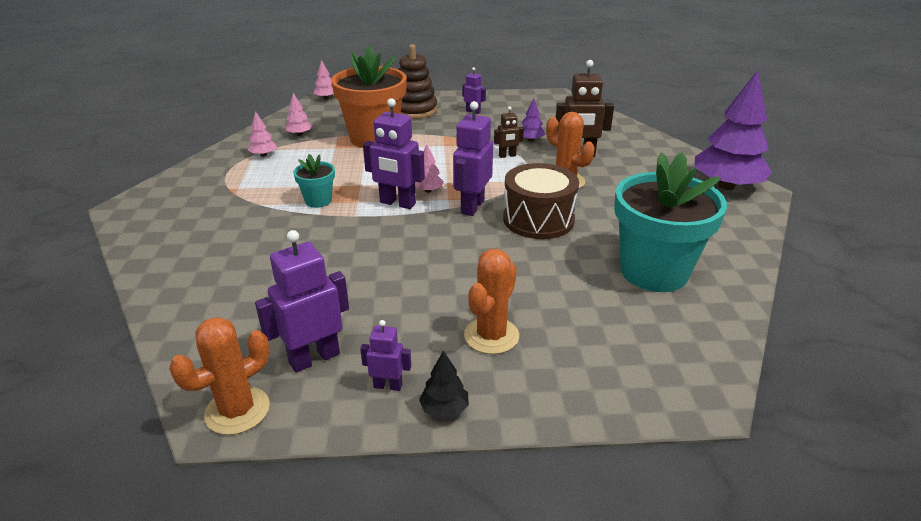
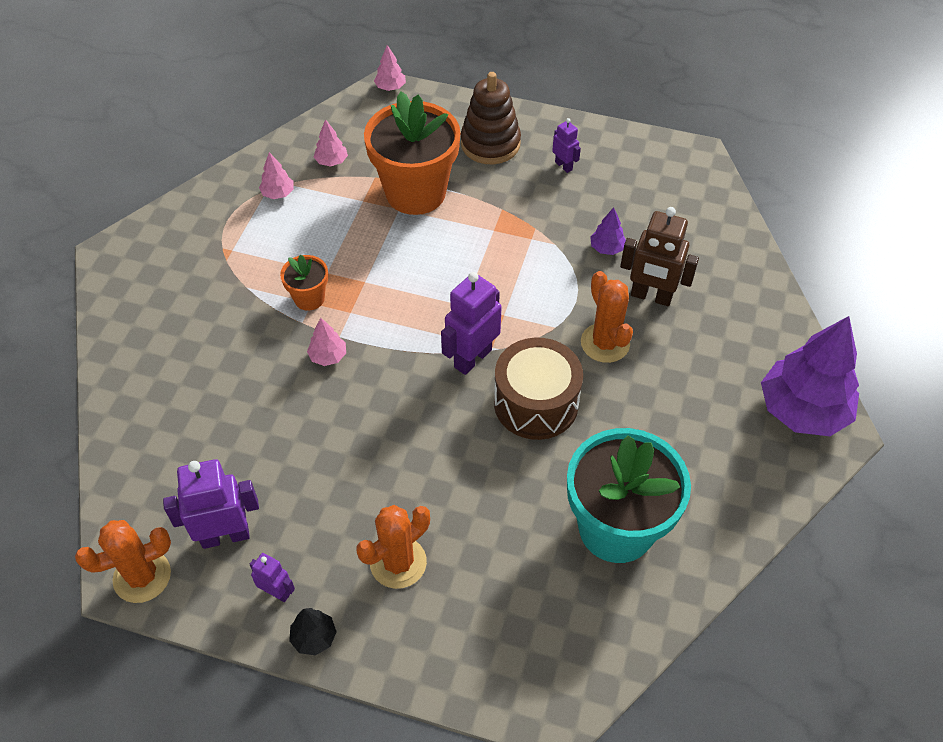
camera: 20 degrees right, 20 degrees up
(318, 201) = (309, 298): turquoise flower pot -> orange flower pot
(397, 203) = (392, 328): purple robot -> none
(428, 190) = (436, 314): pink tree -> pink tree (328, 356)
(507, 156) = (560, 273): brown robot -> none

